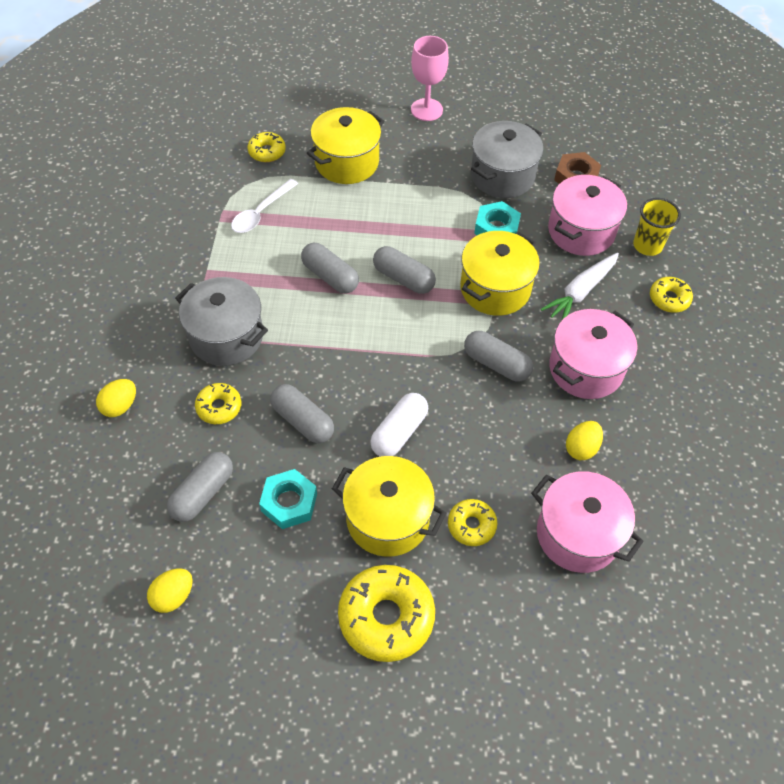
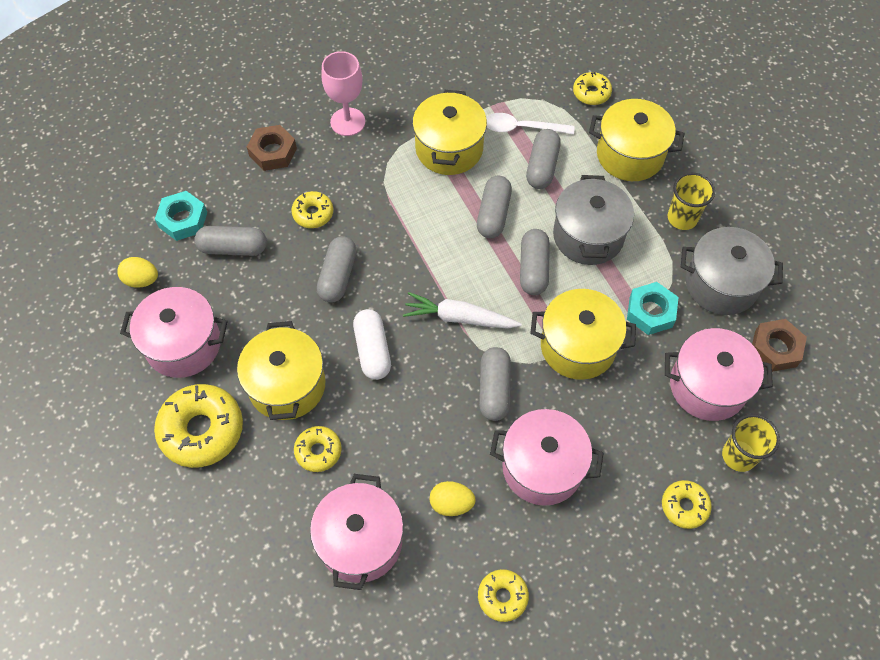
camera: 60 degrees right, 5 degrees up
(120, 406) = (273, 152): yellow egg -> brown nut
(226, 336) = (380, 179): grey pot -> grey pot (588, 236)
(238, 271) = (449, 149): none -> yellow pot
(279, 590) = (183, 344): none -> pink pot
(289, 502) = (260, 308): turquoise nut -> turquoise nut (183, 220)
(310, 220) = (542, 166): none -> grey capsule
(399, 432) = (373, 350): white capsule -> white capsule turned 75 degrees clockwise
(426, 110) = (750, 179): pink goblet -> pink goblet (347, 122)
(429, 165) = (682, 218): none -> yellow cup
(580, 292) = (630, 421): white carrot -> white carrot (459, 318)
(681, 454) = (502, 597): none -> yellow donut

